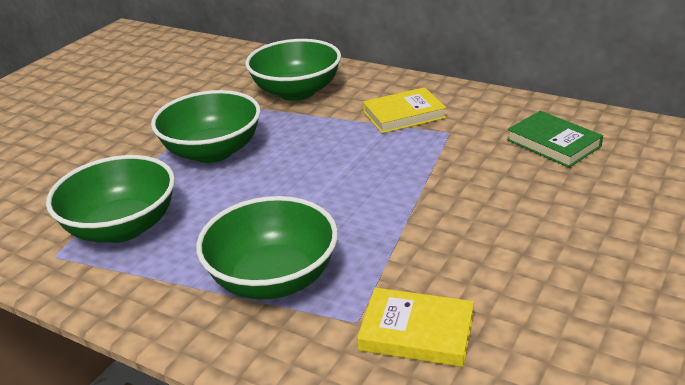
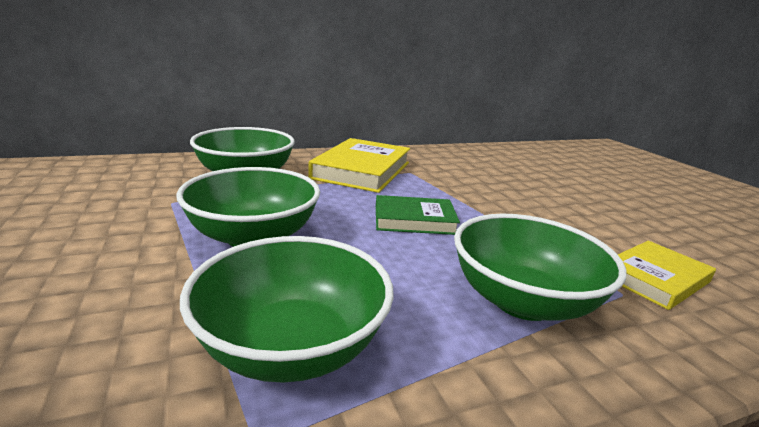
camera: 55 degrees left, 10 degrees down
(403, 115) = (362, 170): yellow book -> yellow book, size x1.63
(553, 143) = (471, 163): green book -> green book (414, 220)

